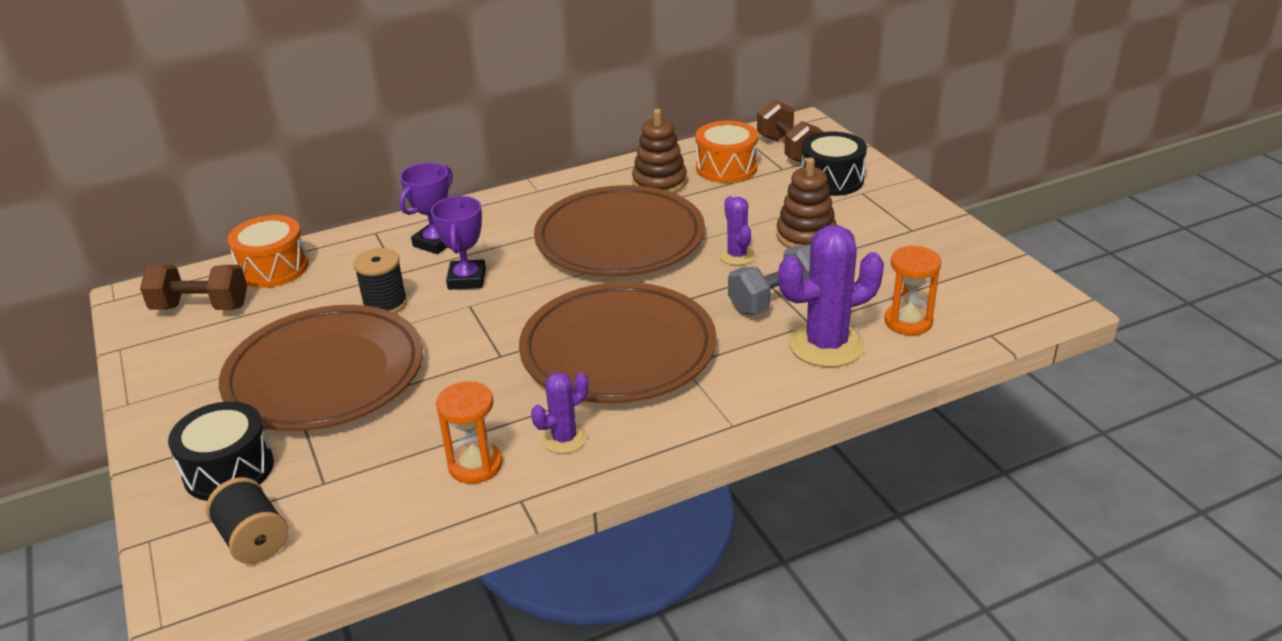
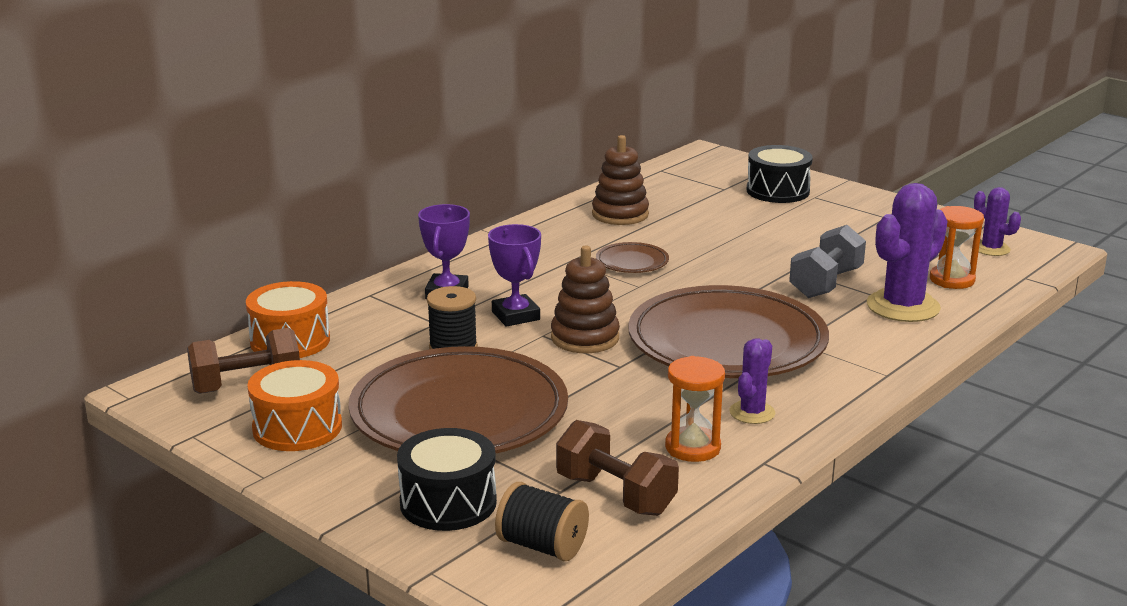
camera: 25 degrees left, 10 degrees down
(620, 239) = (632, 262): brown plate -> brown plate, size x0.41
(726, 168) = (671, 195): orange drum -> orange drum (297, 428)
(737, 255) = (755, 257): purple cactus -> purple cactus (991, 249)
(788, 150) = (713, 174): brown dumbbell -> brown dumbbell (615, 495)
(806, 236) = (800, 234): brown stacking toy -> brown stacking toy (585, 338)

